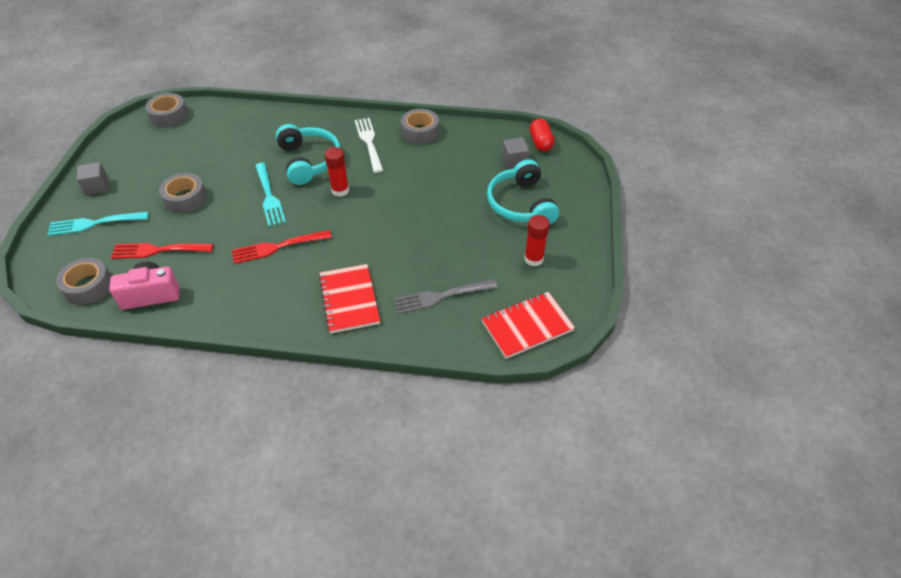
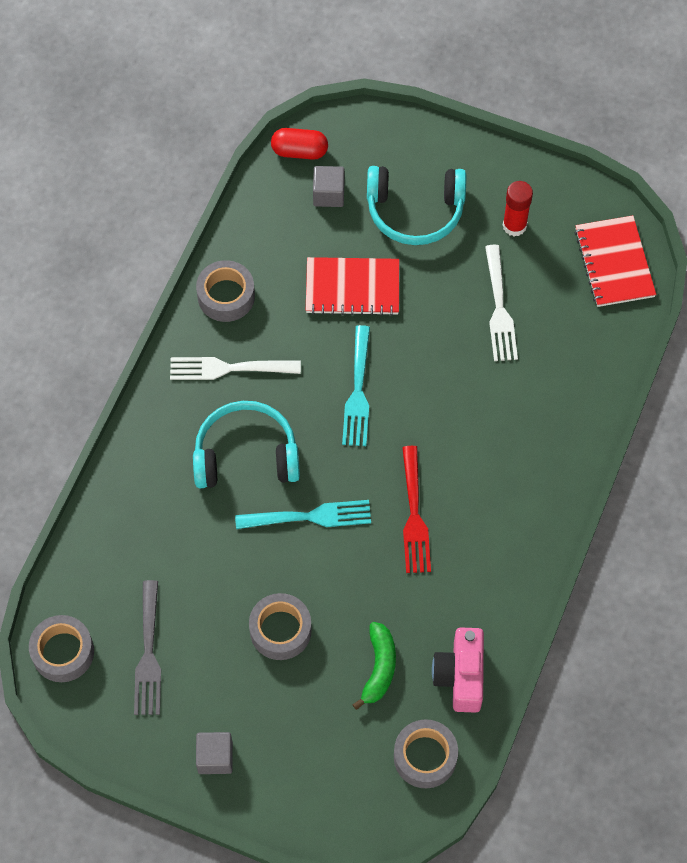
camera: 75 degrees left, 15 degrees up
(94, 223) = (299, 757): turquoise fork -> turquoise fork (358, 391)
(158, 250) = (379, 668): red fork -> green banana
(340, 190) = (324, 423): red glue stick -> none
(349, 299) = (528, 442): red notebook -> red notebook (352, 288)
(441, 296) = (548, 340): grey fork -> grey fork (148, 654)
(458, 263) = (499, 308): none -> white fork

